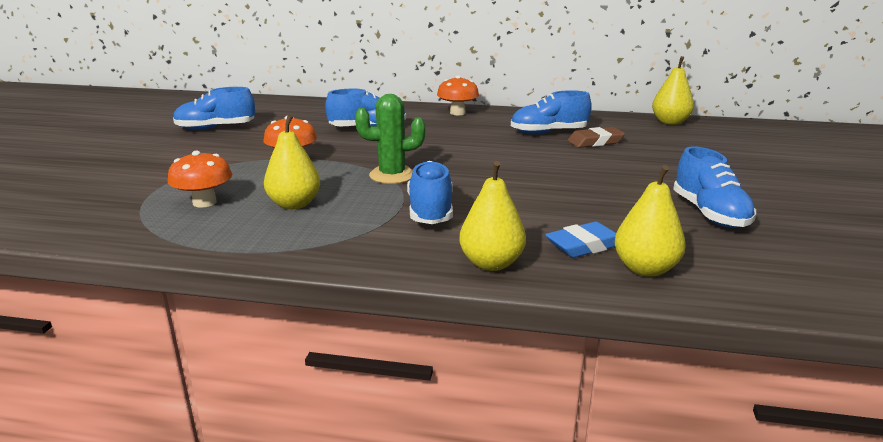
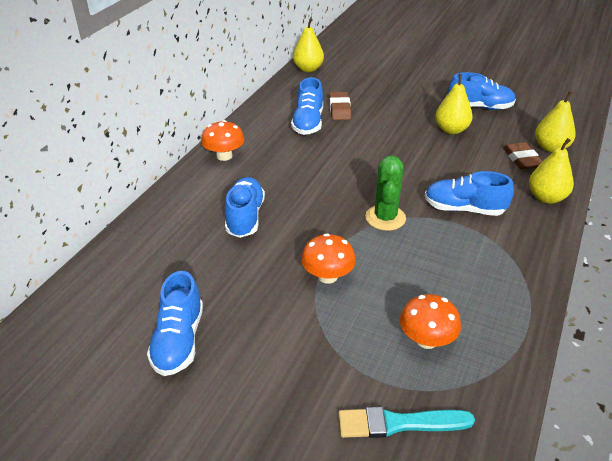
camera: 75 degrees left, 15 degrees up
(107, 197) = (399, 423): none -> turquoise brush
(294, 204) = (440, 279): yellow pear -> yellow pear (451, 130)
(584, 245) = (522, 159): blue eraser -> brown eraser

